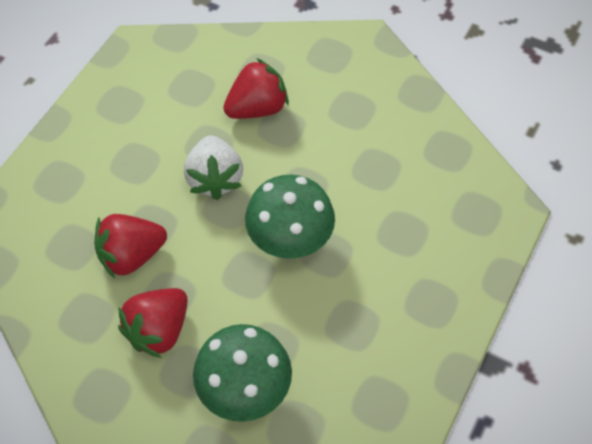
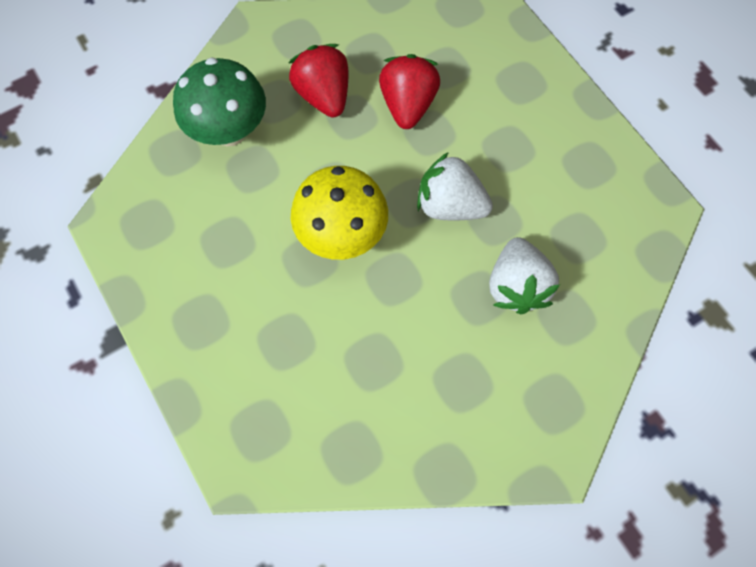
camera: 120 degrees right, 10 degrees up
(257, 108) = (516, 286): red strawberry -> white strawberry
(290, 241) = (342, 235): green mushroom -> yellow mushroom

